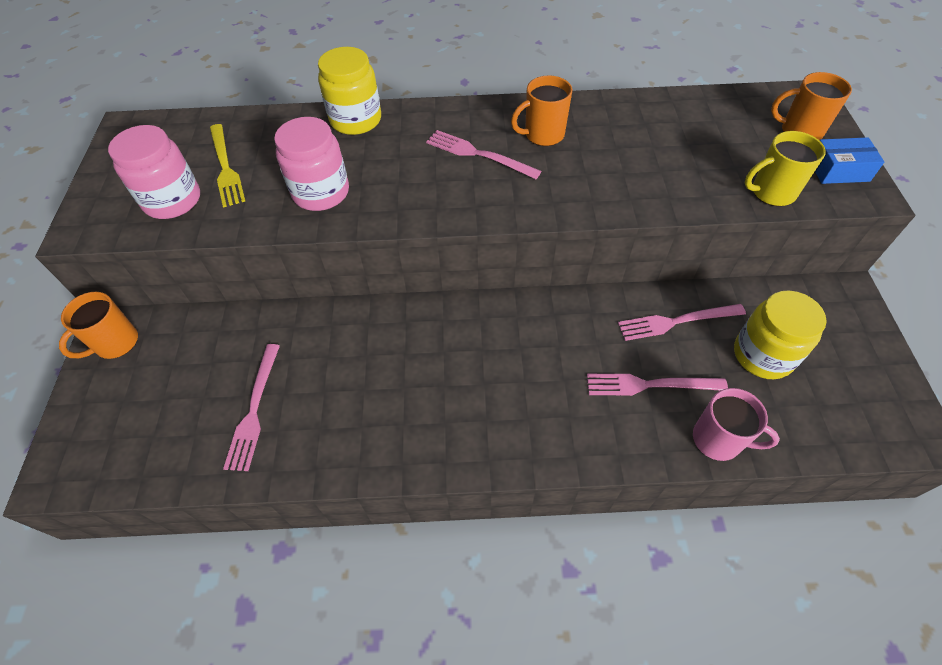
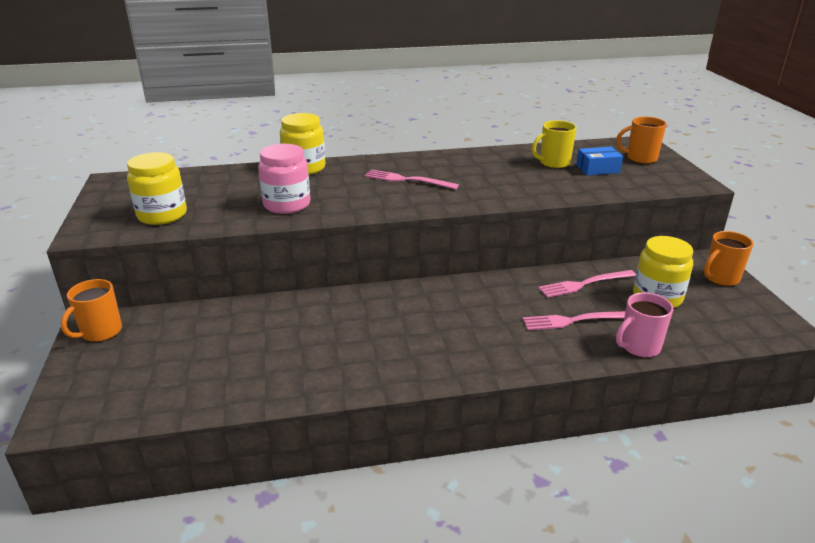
camera: 10 degrees left, 25 degrees down
(172, 200) = (162, 215): pink jar -> yellow jar
(225, 167) = (203, 196): yellow fork -> none
(254, 410) = (240, 363): pink fork -> none
(543, 135) = (454, 168): orange mug -> orange mug (720, 278)
(718, 440) = (639, 347): pink mug -> pink mug turned 135 degrees clockwise
(771, 192) = (631, 187): yellow mug -> yellow mug (553, 163)
(838, 170) = (674, 174): blue box -> blue box (597, 169)

